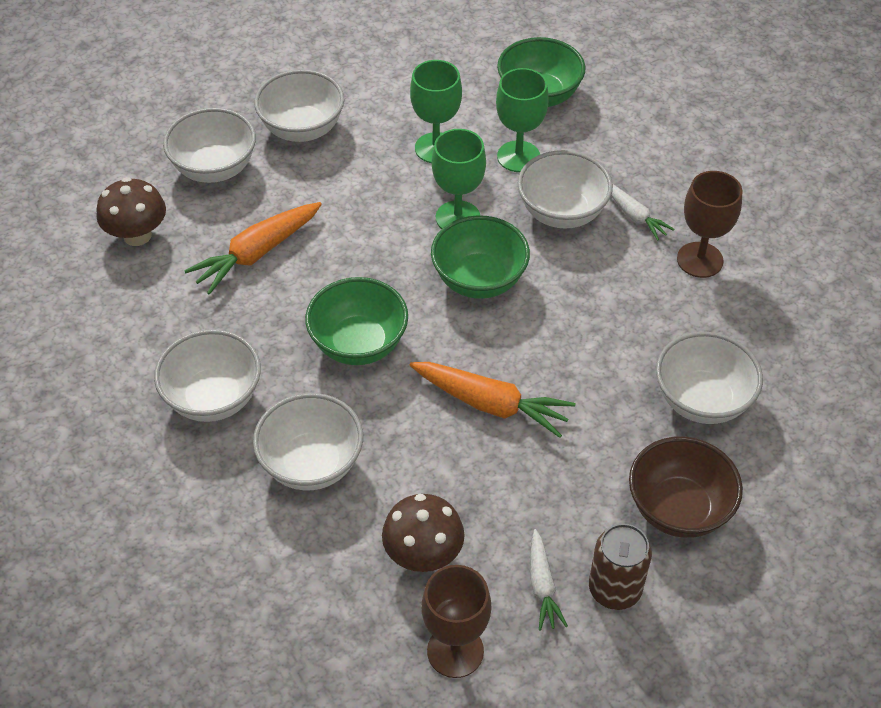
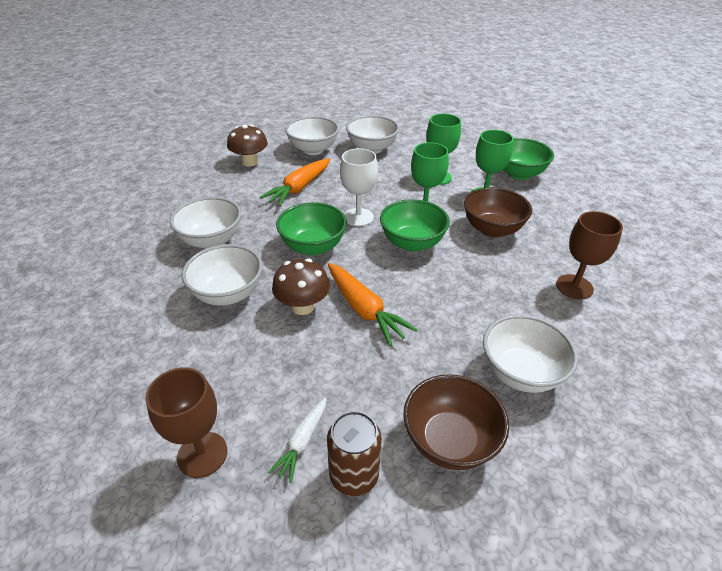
camera: 30 degrees right, 10 degrees down
(257, 253) = (299, 188): orange carrot -> orange carrot turned 45 degrees counterclockwise
(380, 268) = (358, 217): none -> white goblet
(423, 554) = (242, 377): brown mushroom -> brown mushroom (303, 306)
(562, 212) = (492, 229): white bowl -> brown bowl
(634, 216) = (541, 247): white carrot -> none

